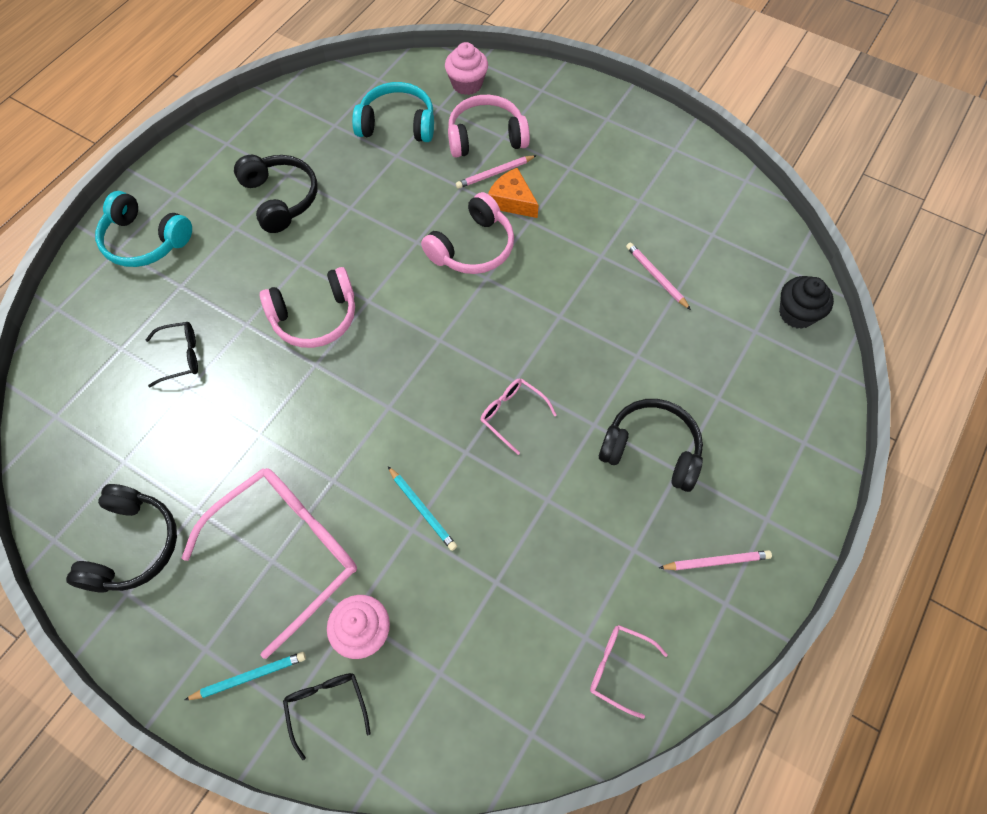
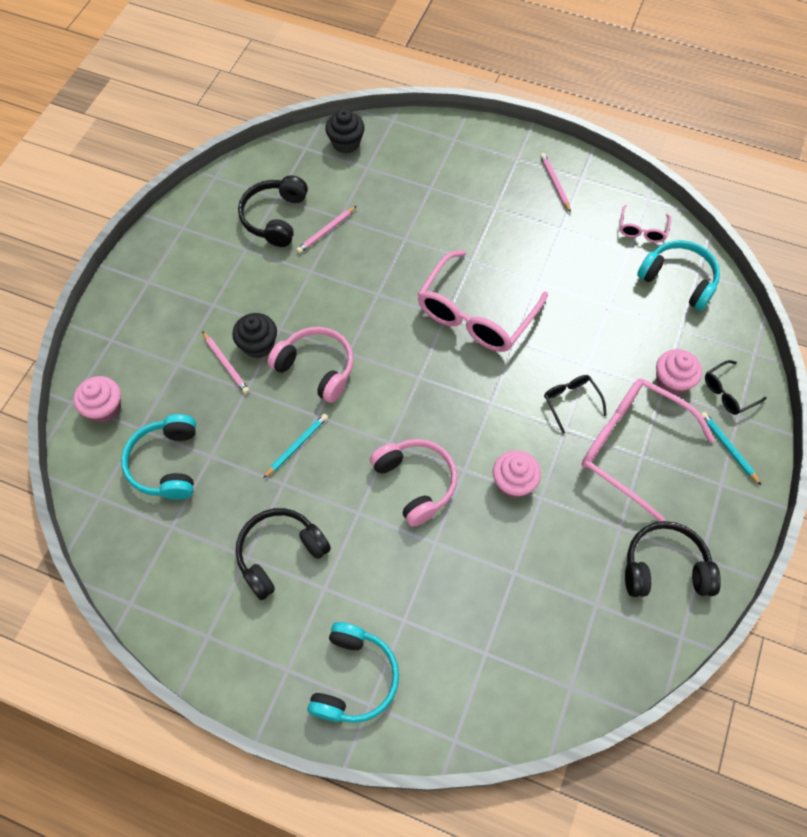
camera: 100 degrees left, 0 degrees up
(180, 357) = (482, 591): black glasses -> black glasses (571, 402)
(285, 410) = (513, 482): none -> pink cupcake
(422, 509) = (570, 361): turquoise pencil -> turquoise pencil (297, 446)
(486, 137) = (179, 379): pink headphones -> none
(512, 201) = (258, 345): orange cheese -> black cupcake
(512, 415) = (476, 314): pink glasses -> pink glasses, size x2.16
(522, 696) = (678, 280): none -> turquoise headphones
(651, 450) = (482, 224): black headphones -> black headphones (275, 218)

